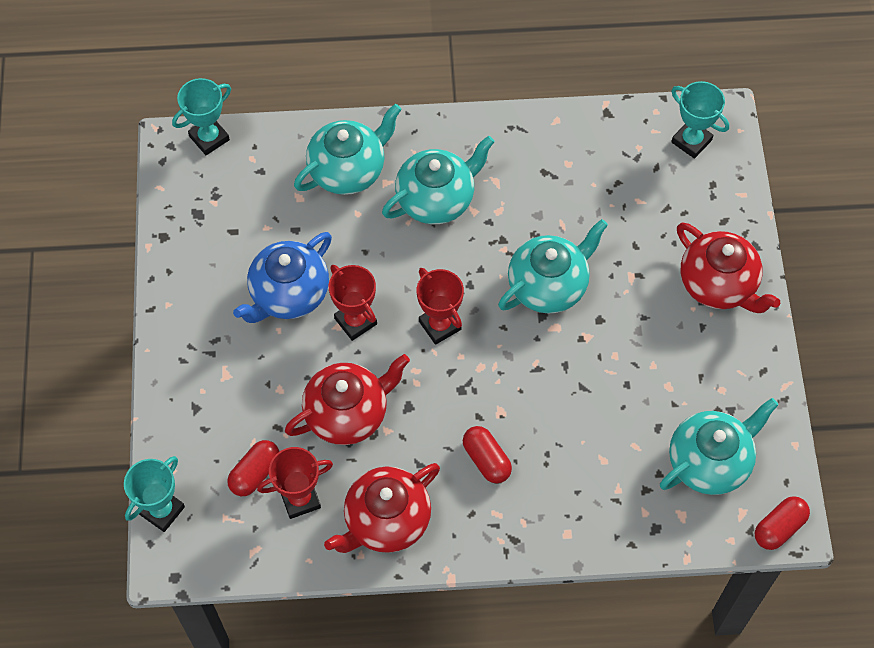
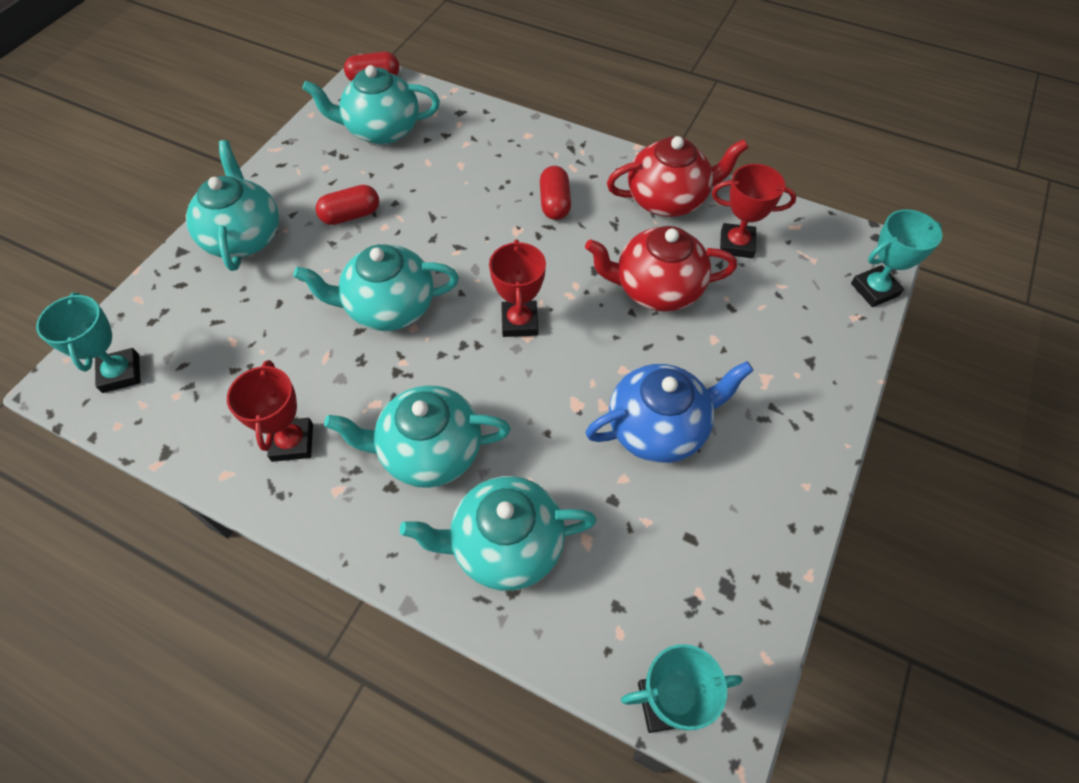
camera: 150 degrees left, 5 degrees down
(255, 473) = (770, 280): red capsule -> red capsule (351, 215)
(355, 321) = (601, 365): red trophy -> red trophy (292, 442)
(718, 284) = (244, 237): red teapot -> turquoise teapot

